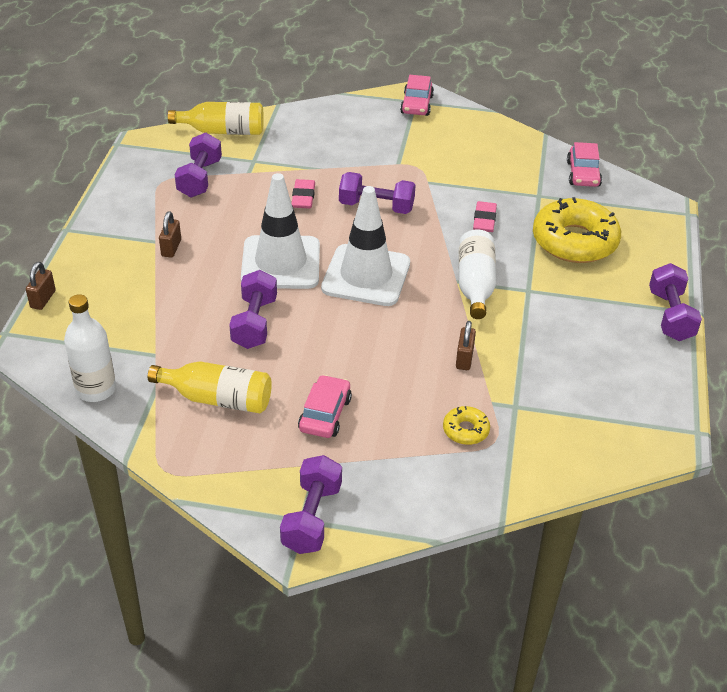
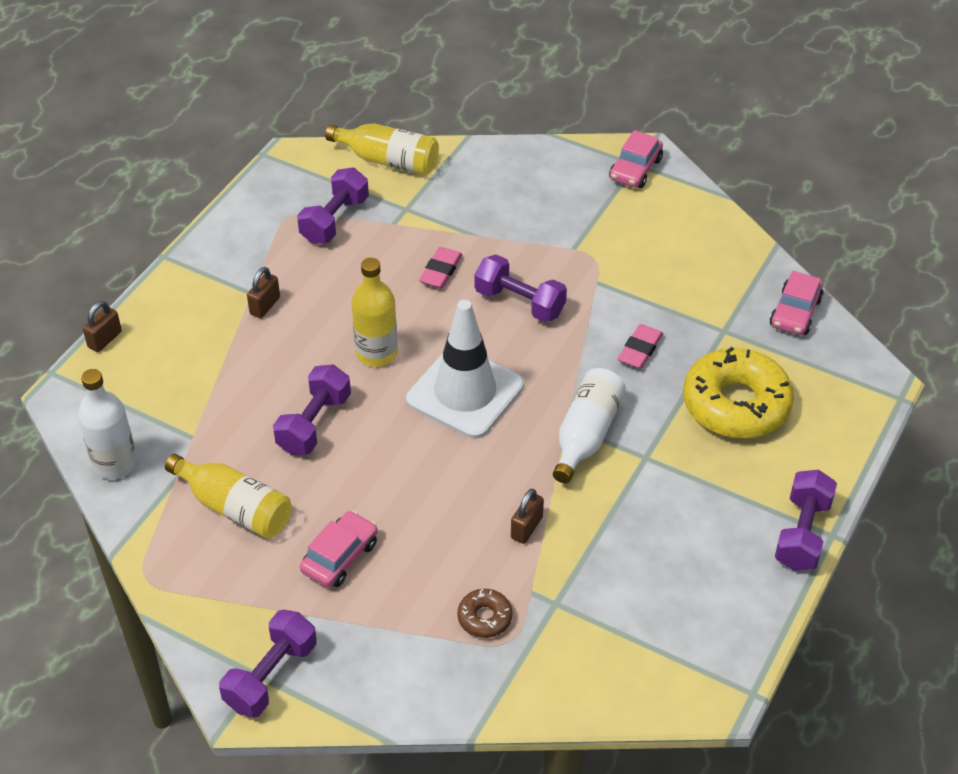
camera: 20 degrees right, 5 degrees up
(281, 263) = (376, 353): white traffic cone -> yellow bottle
(465, 430) = (484, 618): yellow donut -> brown donut

